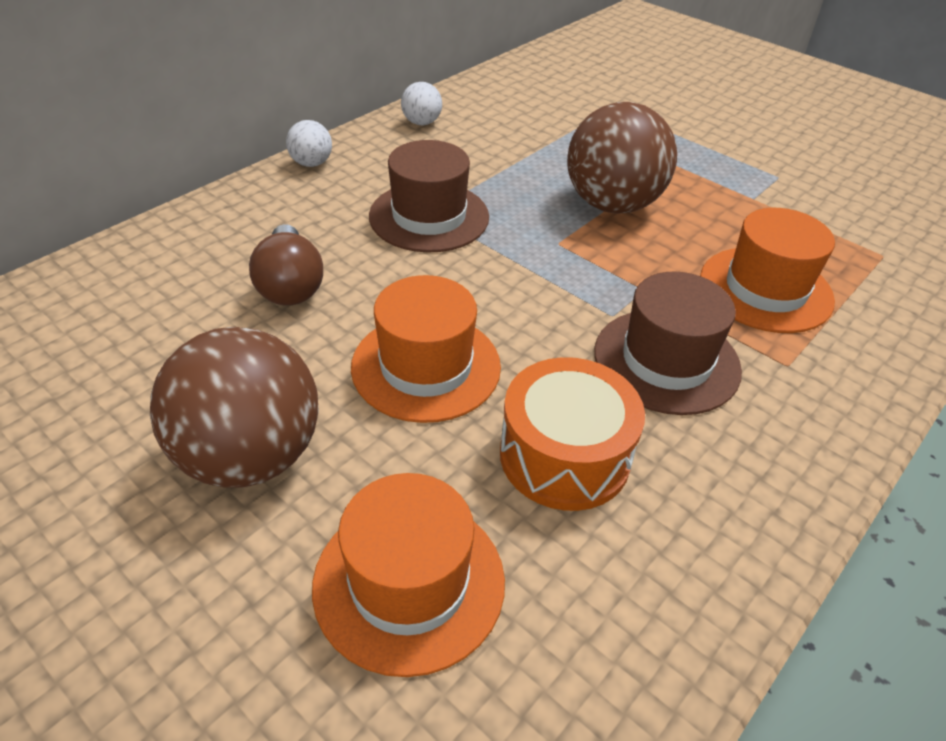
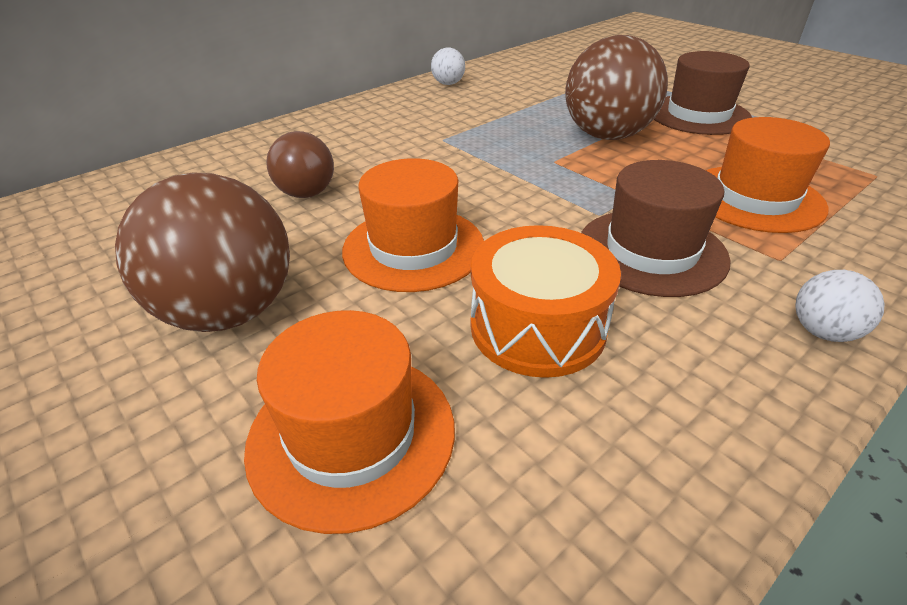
camera: 10 degrees right, 5 degrees down
(311, 163) = (351, 108): white ball -> white ball (822, 332)
(429, 216) = (441, 142): brown hat -> brown hat (698, 115)

